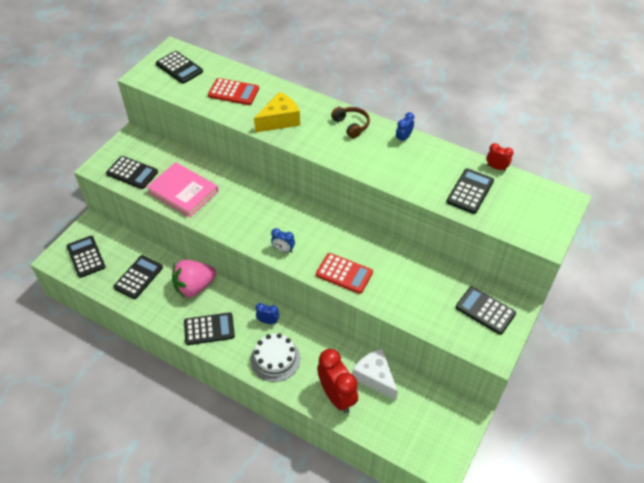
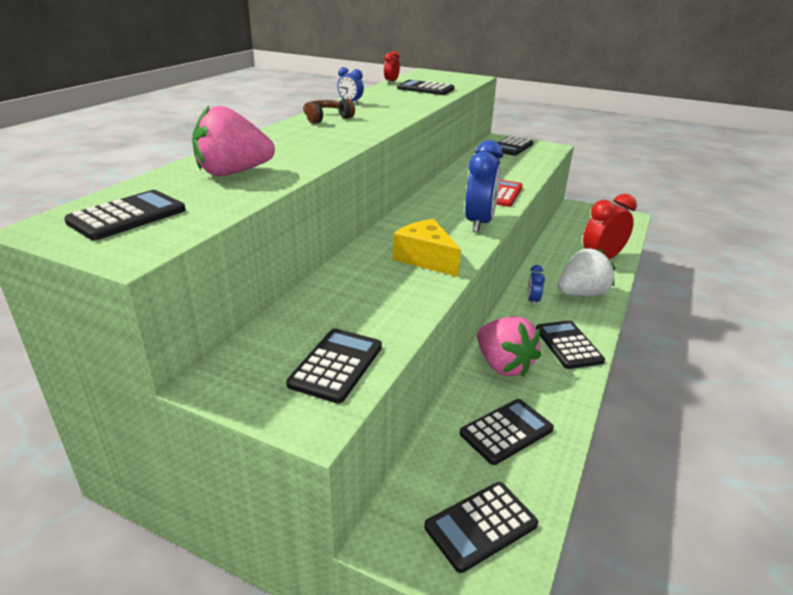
camera: 95 degrees left, 20 degrees down
(138, 277) = (506, 431): black calculator -> black calculator turned 120 degrees clockwise
(183, 192) = (385, 301): pink book -> none
(233, 92) = (233, 173): red calculator -> pink strawberry
(275, 359) = (581, 294): white cake -> white strawberry
(280, 120) = (312, 147): yellow cheese -> yellow cheese (425, 259)
(283, 250) = (479, 223): blue clock -> blue clock, size x2.08
(375, 377) = (567, 241): white cheese -> none

